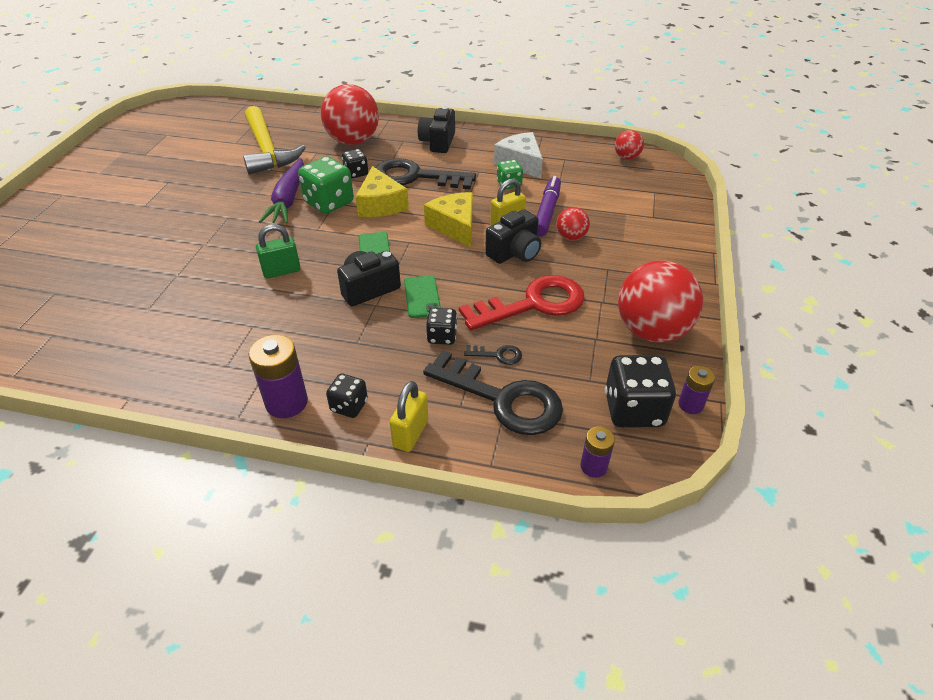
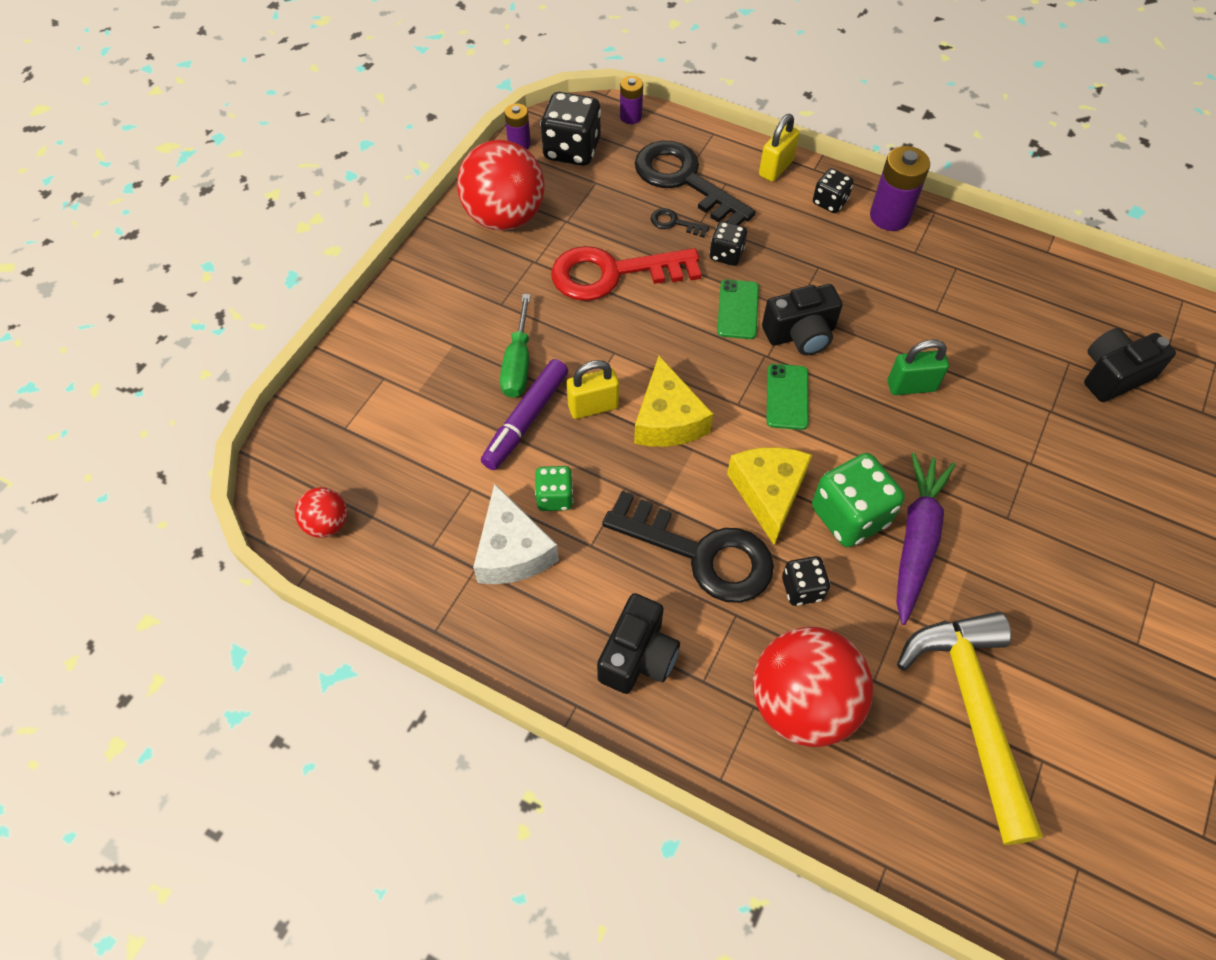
camera: 165 degrees left, 15 degrees up
(515, 252) = (603, 353): black camera -> black camera (1113, 375)
(571, 237) = (518, 364): red ball -> green screwdriver

